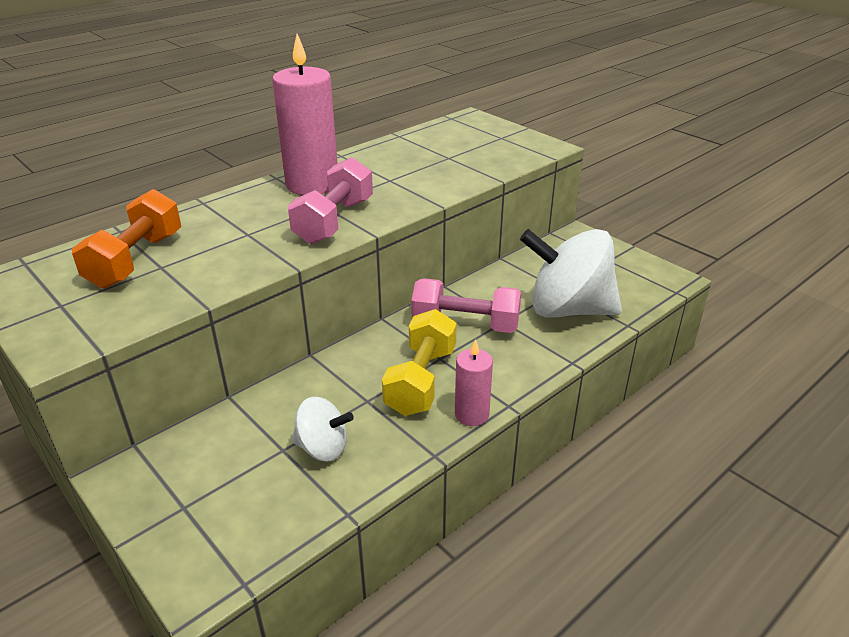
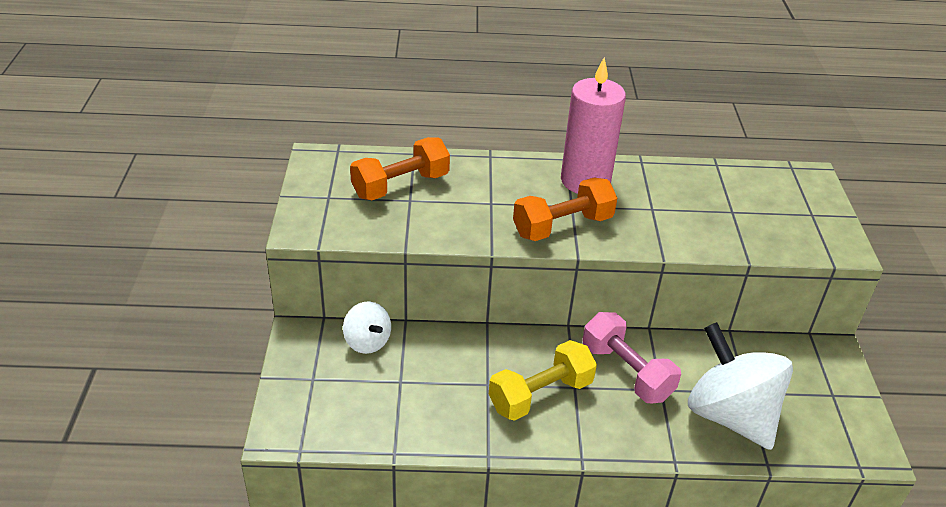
camera: 40 degrees right, 5 degrees up
(323, 448) = (424, 398): white spinning top -> white spinning top (367, 342)
(334, 221) = (562, 226): pink dumbbell -> orange dumbbell
(471, 414) = (547, 446): pink candle -> none

